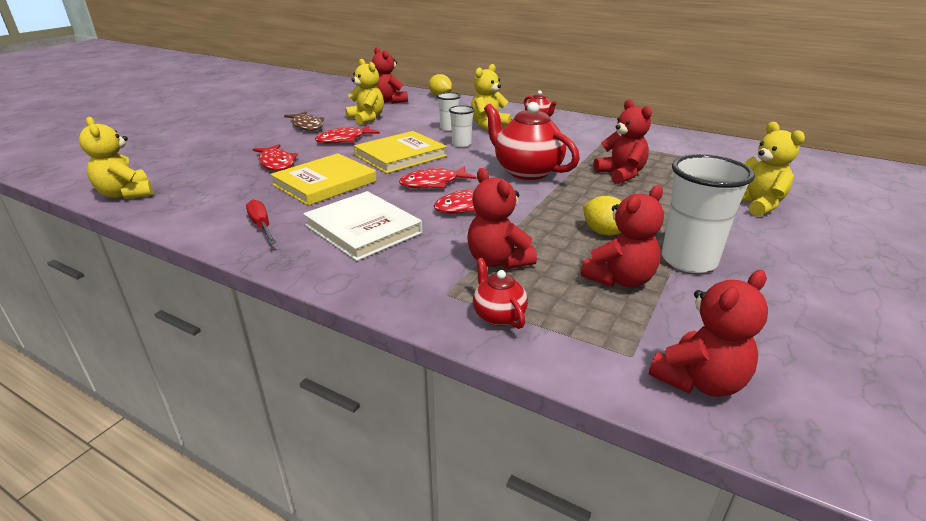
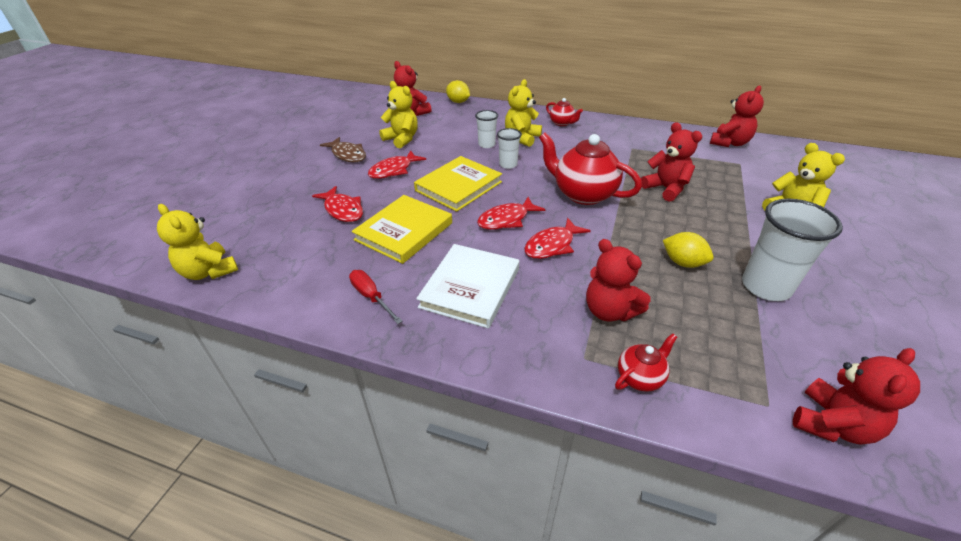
camera: 10 degrees left, 10 degrees up
(363, 229) = (470, 288): white book -> white book turned 75 degrees clockwise
(498, 315) = (640, 377): red teapot -> red teapot turned 90 degrees clockwise
(620, 279) = (721, 318): red teddy bear -> red teddy bear (729, 143)

